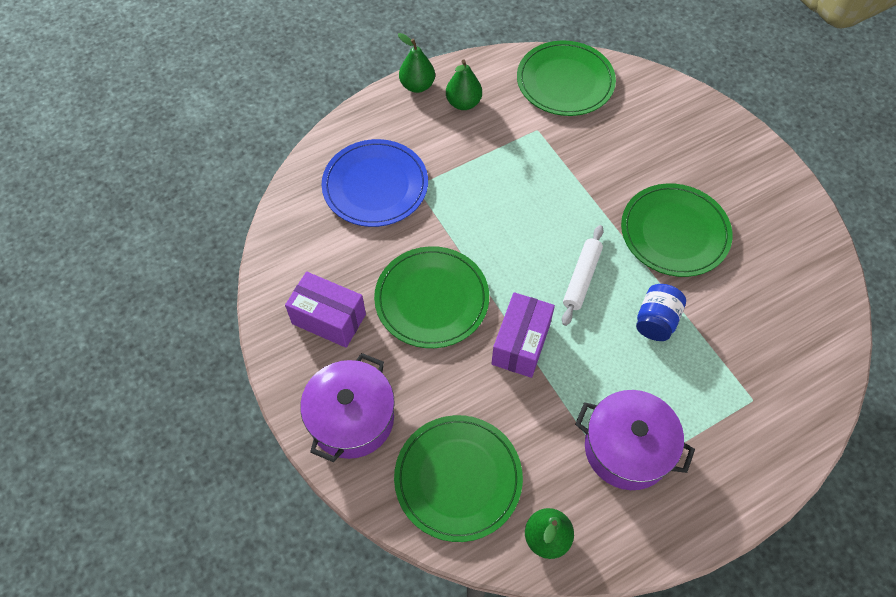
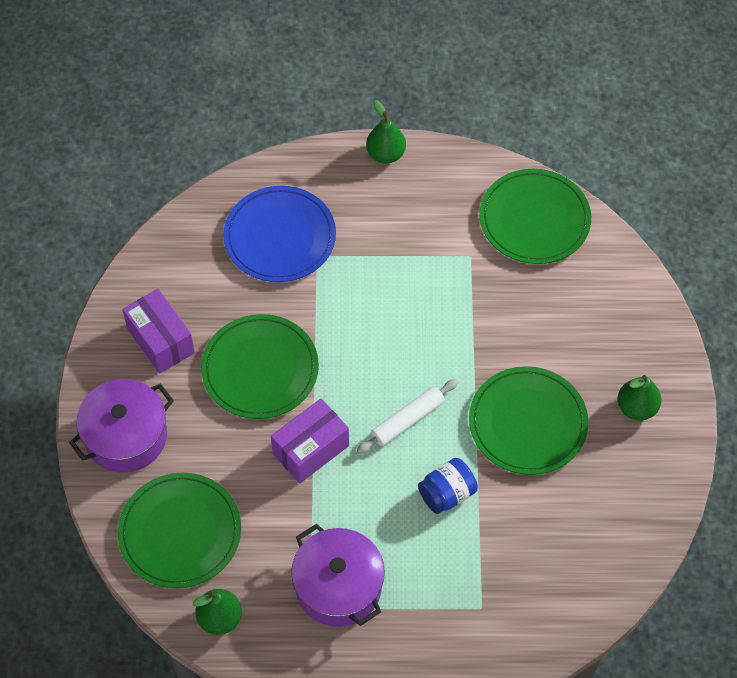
camera: 30 degrees right, 0 degrees up
(463, 103) = (418, 194): green pear -> green pear (636, 407)

